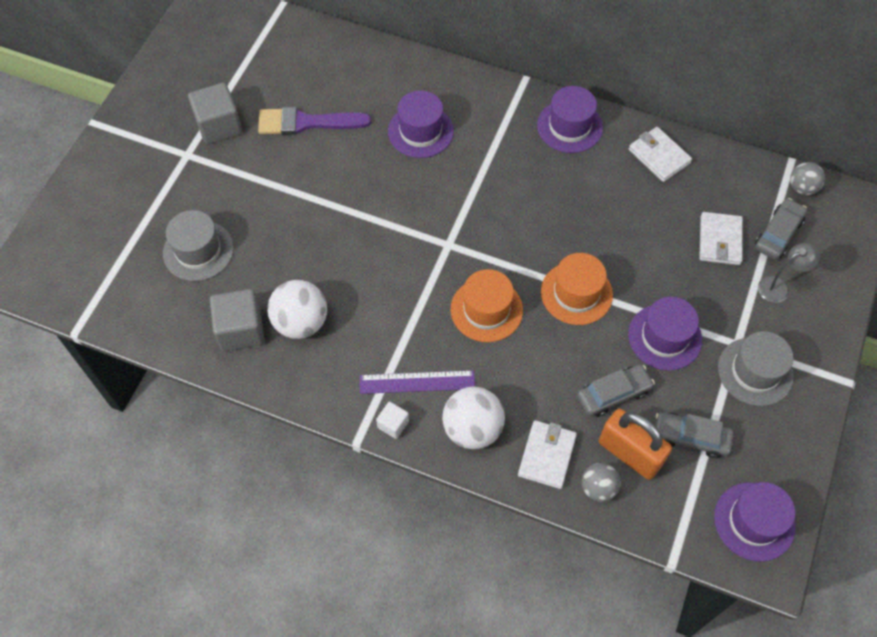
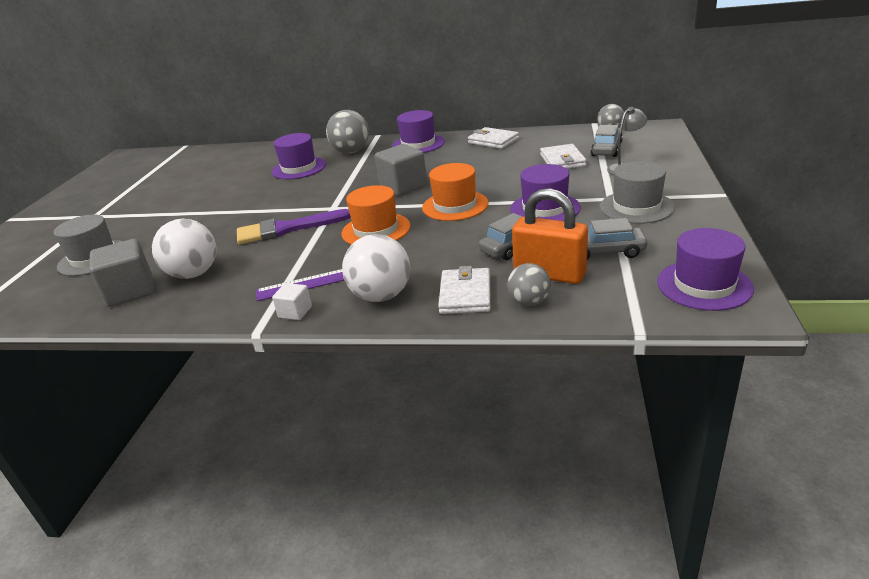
camera: 10 degrees left, 30 degrees down
(219, 126) = (125, 199): grey cube -> grey cube (403, 186)
(306, 123) = (202, 183): purple brush -> purple brush (286, 229)
(487, 112) = (351, 152): none -> grey ball

